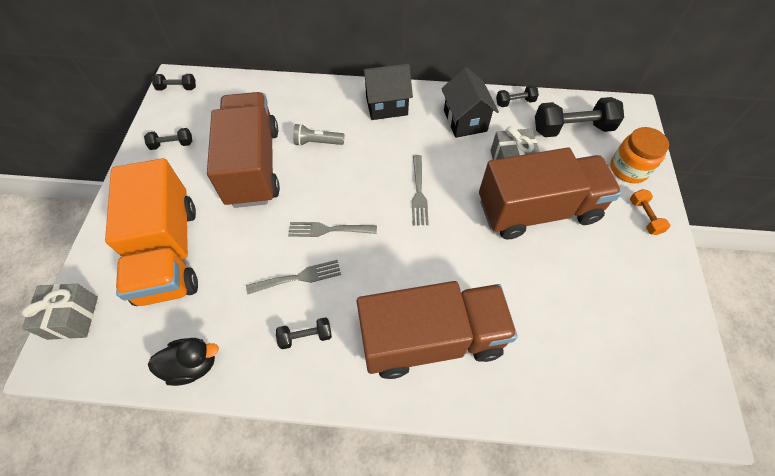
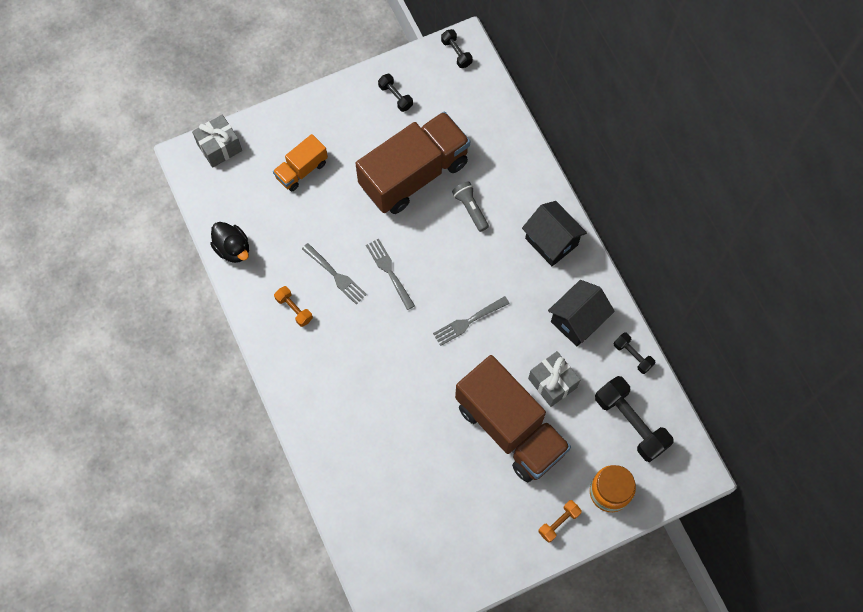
camera: 60 degrees right, 10 degrees up
(168, 252) = (301, 170): orange truck -> orange truck, size x0.49
(305, 336) = (294, 309): black dumbbell -> orange dumbbell
(431, 339) = (342, 397): brown truck -> none

